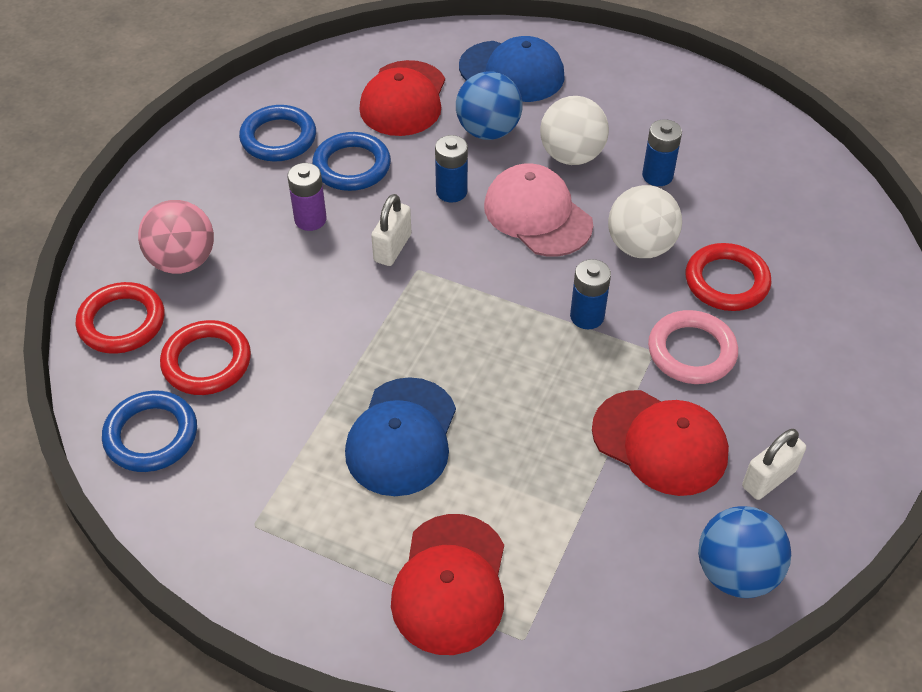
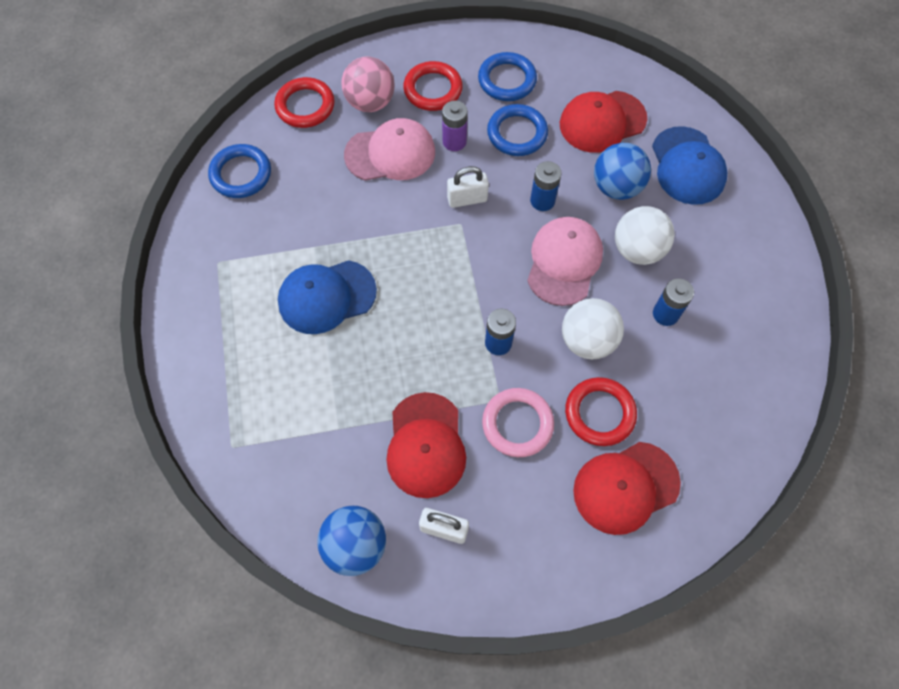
camera: 55 degrees right, 15 degrees up
(207, 362) = (308, 164): red ring -> red ring (433, 89)
(269, 280) = (390, 153): none -> pink cap
(450, 584) = (243, 386): red cap -> red cap (625, 487)

